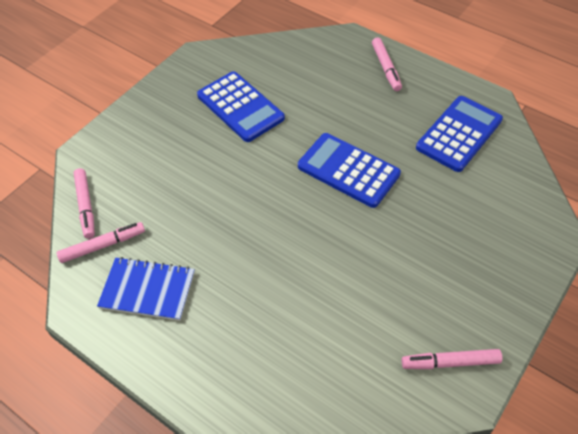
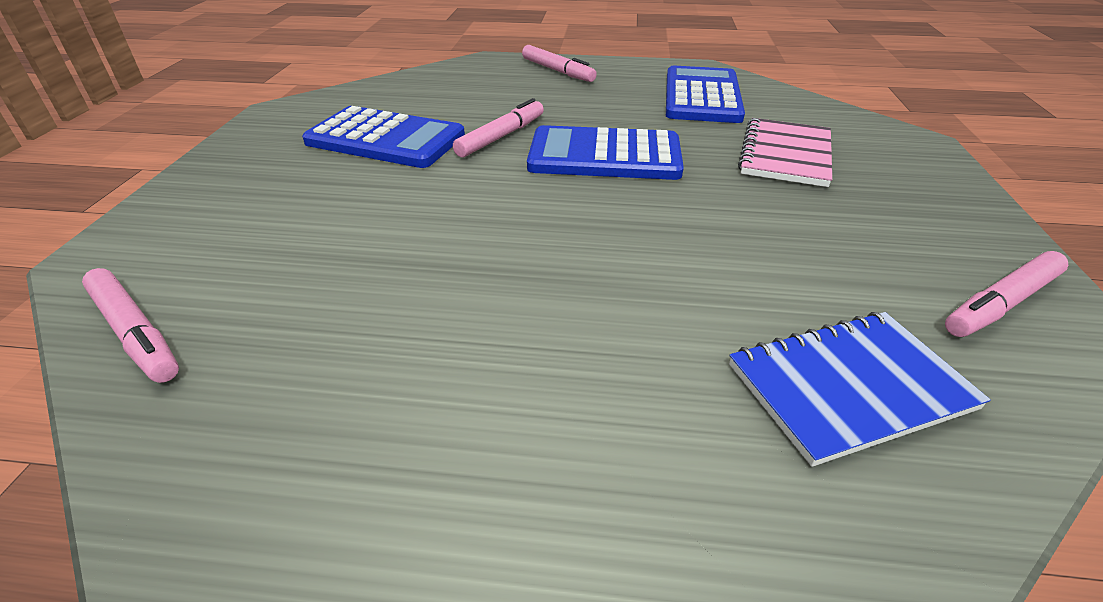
camera: 30 degrees left, 15 degrees down
(103, 245) = (209, 384): pink marker -> pink marker (501, 136)
(147, 290) = (370, 423): blue notebook -> blue notebook (849, 387)
(455, 213) = (785, 155): none -> pink notebook

